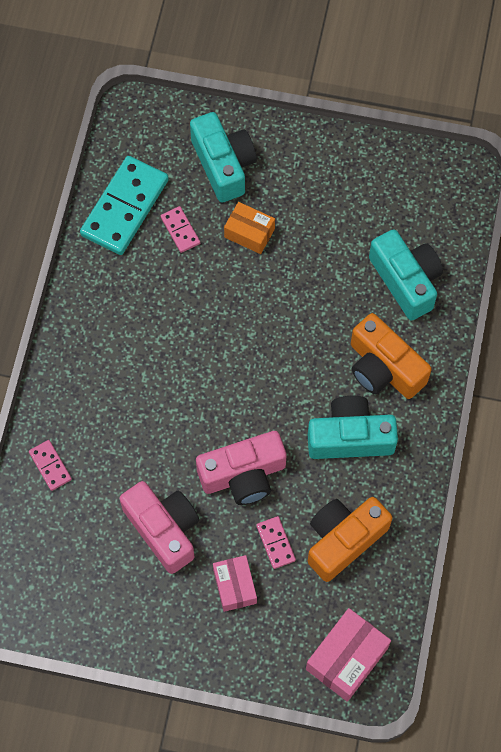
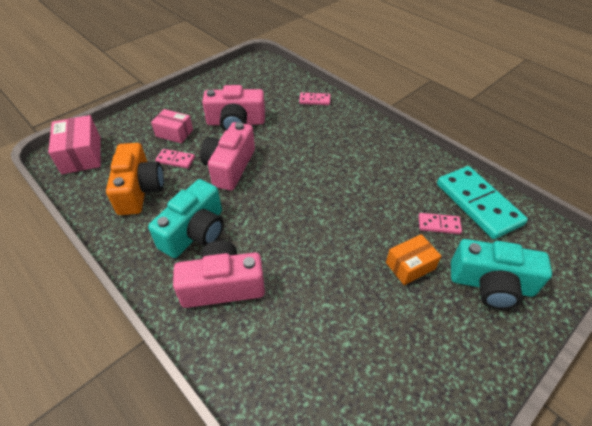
camera: 125 degrees right, 20 degrees down
(384, 368) = (223, 286): orange camera -> pink camera
(406, 280) = (282, 357): turquoise camera -> none

